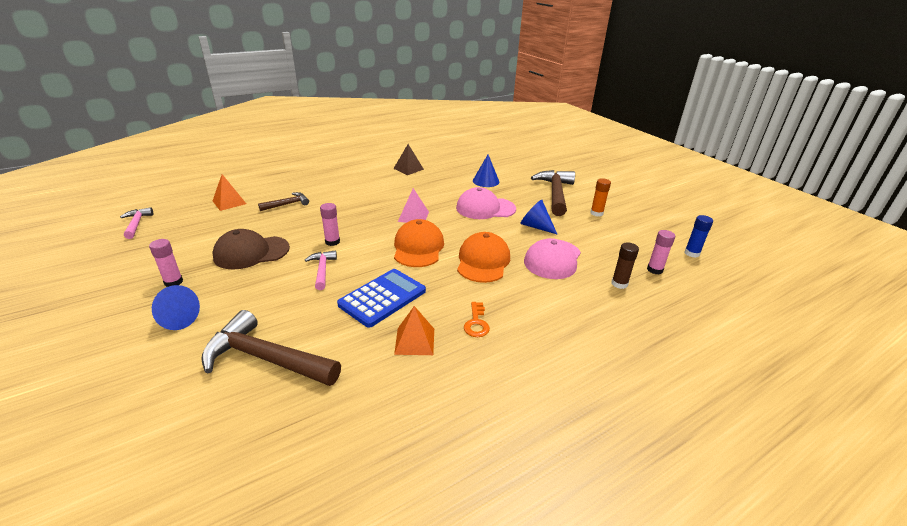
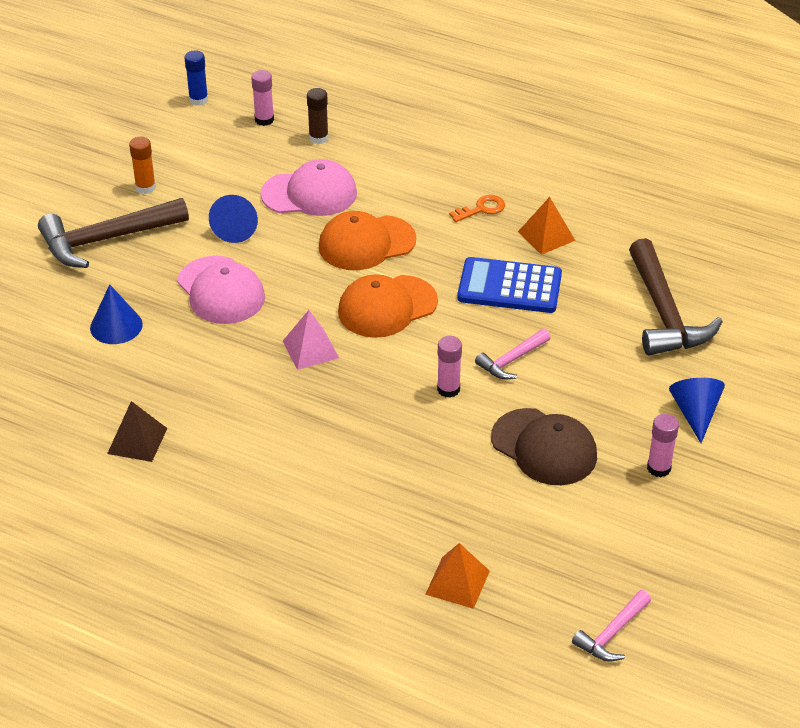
camera: 120 degrees left, 10 degrees up
(287, 204) = (399, 506): brown hammer -> none

